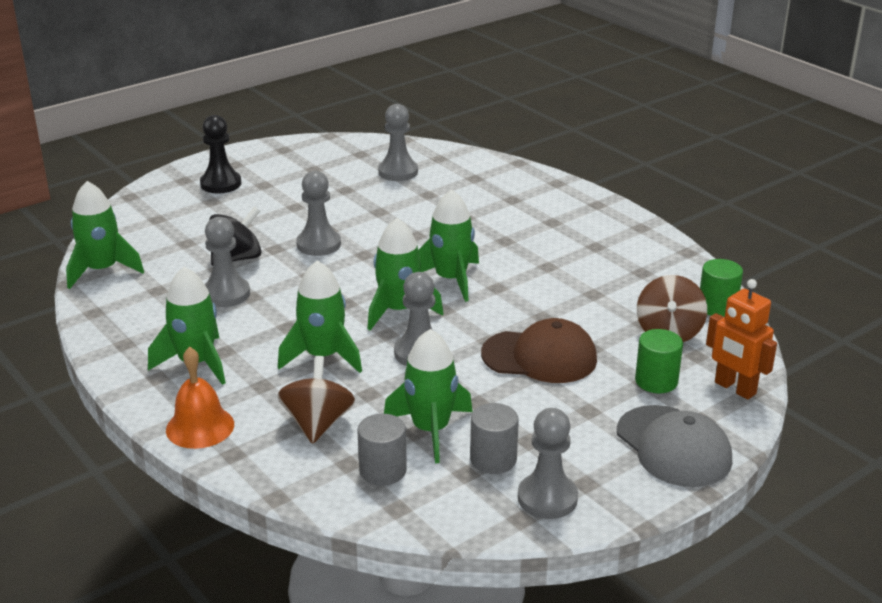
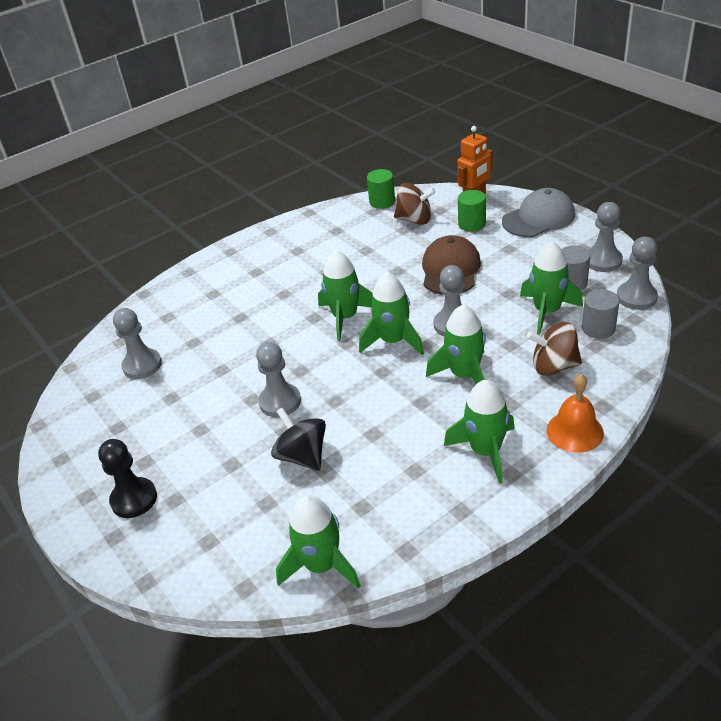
camera: 85 degrees left, 10 degrees up
(226, 294) = (369, 452): grey pawn -> grey pawn (636, 297)

